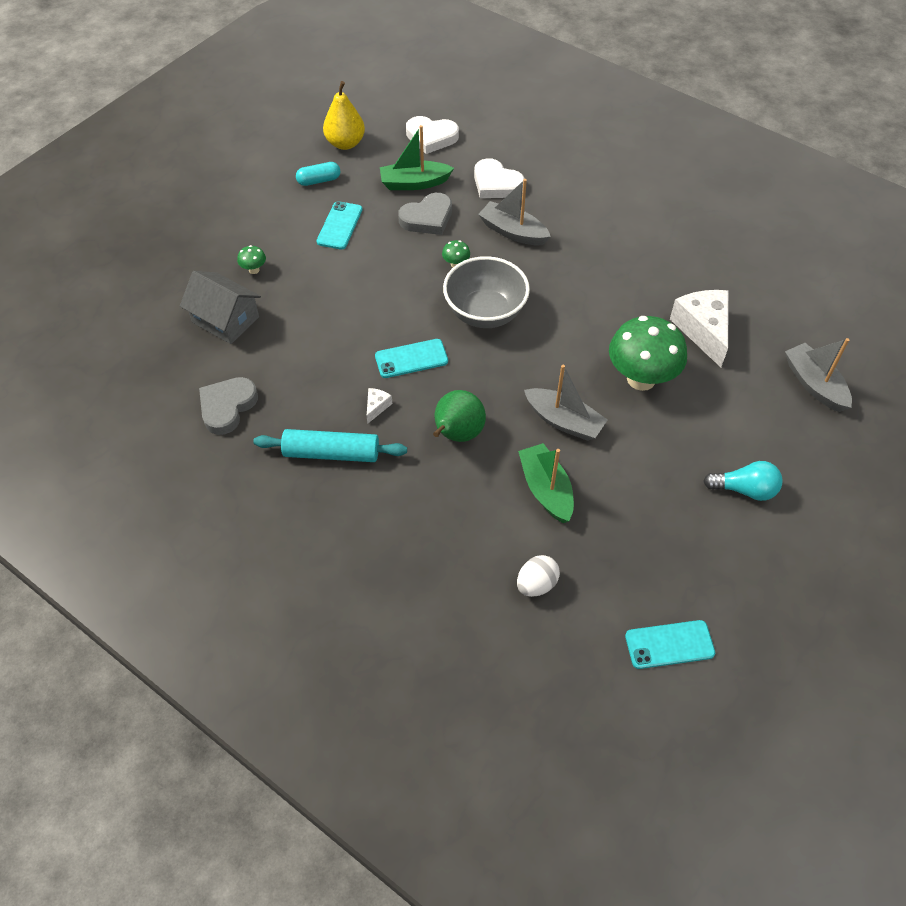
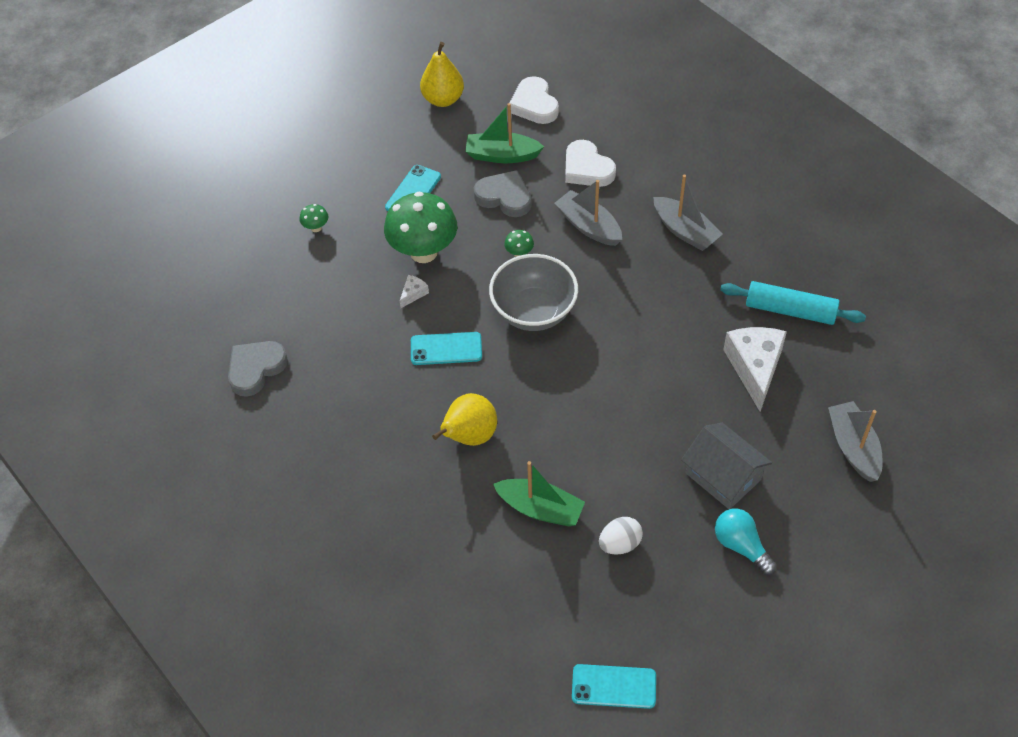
camera: 15 degrees right, 0 degrees up
(225, 320) = (275, 277): grey house -> grey house (723, 476)
(319, 180) = (405, 138): turquoise capsule -> none
(331, 453) = (342, 434): turquoise rolling pin -> turquoise rolling pin (790, 310)
(376, 407) = (398, 393): white cheese -> white cheese (413, 294)
(427, 218) = (504, 197): grey heart -> grey heart turned 135 degrees counterclockwise
(431, 137) = (534, 104): white heart -> white heart turned 45 degrees clockwise
(457, 434) = (469, 436): green pear -> yellow pear
(536, 584) = (502, 602): white egg -> white egg (620, 544)
(546, 489) = (540, 509): green boat -> green boat turned 120 degrees clockwise
(564, 421) = (579, 441): grey boat -> grey boat (685, 231)
(641, 379) = (672, 410): green mushroom -> green mushroom (423, 252)
(744, 489) = (741, 546): turquoise light bulb -> turquoise light bulb turned 150 degrees counterclockwise

